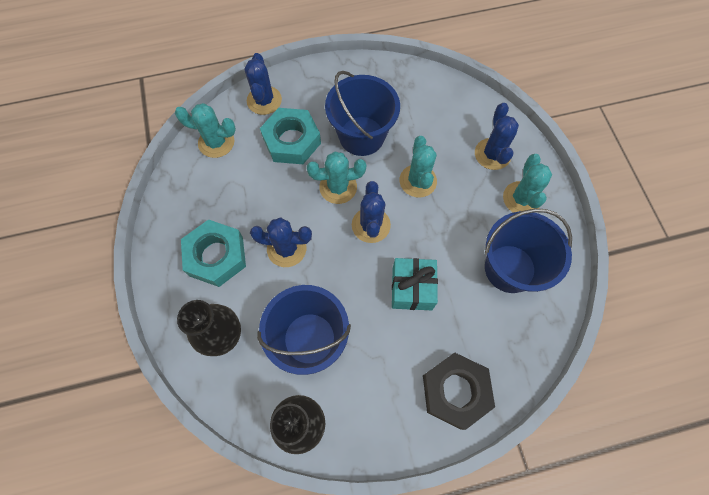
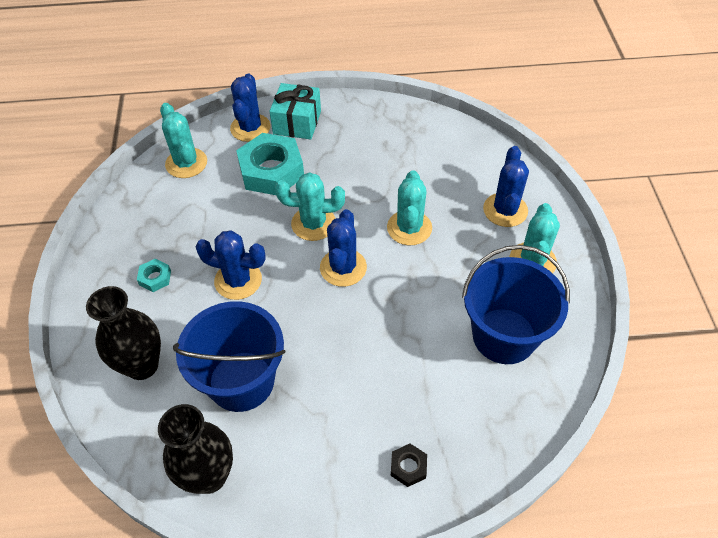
camera: 10 degrees right, 15 degrees down
(216, 142) = (186, 163): turquoise cactus -> turquoise cactus turned 45 degrees clockwise
(216, 256) = (155, 278): turquoise nut -> turquoise nut, size x0.44
(361, 136) = (353, 174): blue bucket -> none
(412, 288) = (378, 342): turquoise gift -> turquoise gift (297, 122)
(455, 391) = (408, 467): black nut -> black nut, size x0.44

